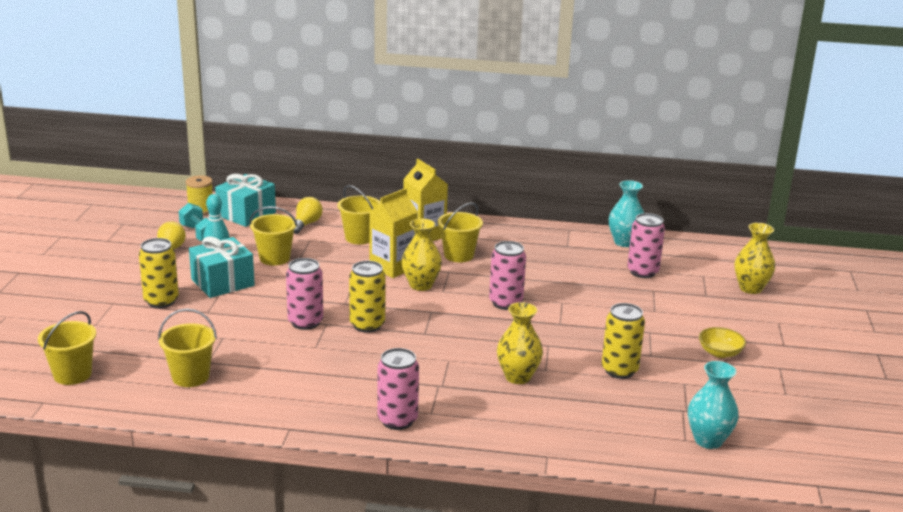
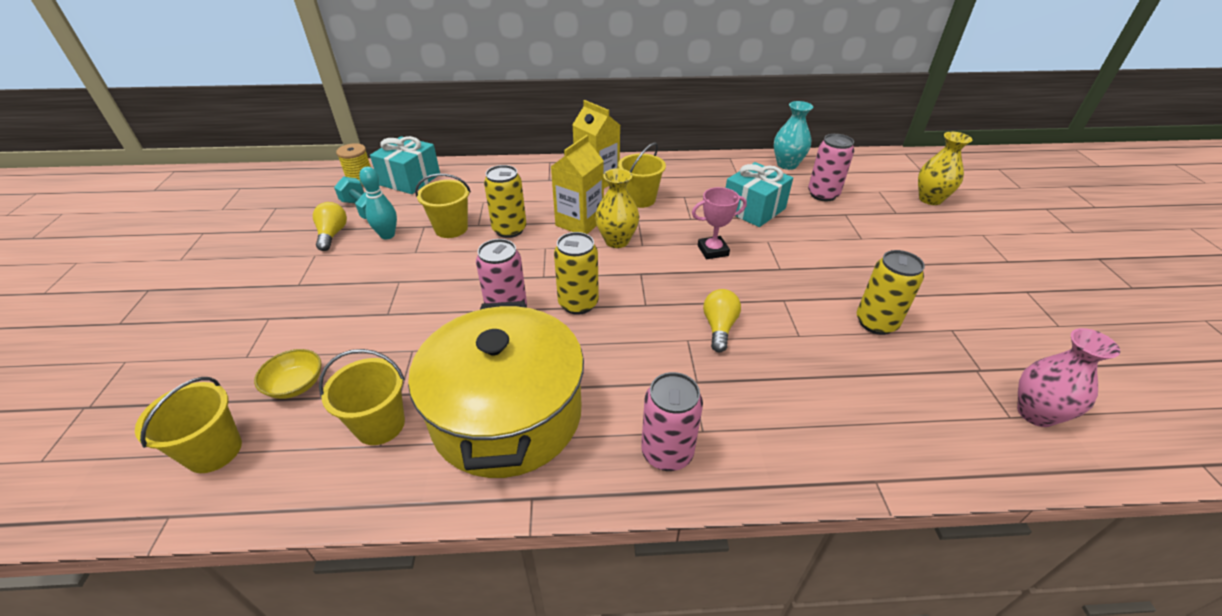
camera: 10 degrees left, 15 degrees up
(161, 301) = (329, 306): yellow can -> yellow can (509, 230)
(222, 282) = (399, 269): turquoise gift -> turquoise gift (753, 209)
(285, 384) = (507, 415): none -> yellow pot
(306, 224) = (475, 183): yellow light bulb -> yellow light bulb (719, 327)
(359, 238) = (534, 192): yellow bucket -> none
(505, 303) = (713, 251): pink can -> pink trophy
(518, 377) = (775, 352): yellow vase -> none
(708, 440) = (1035, 413): turquoise vase -> pink vase
(720, 353) = (957, 281): yellow bowl -> yellow bowl (296, 385)

